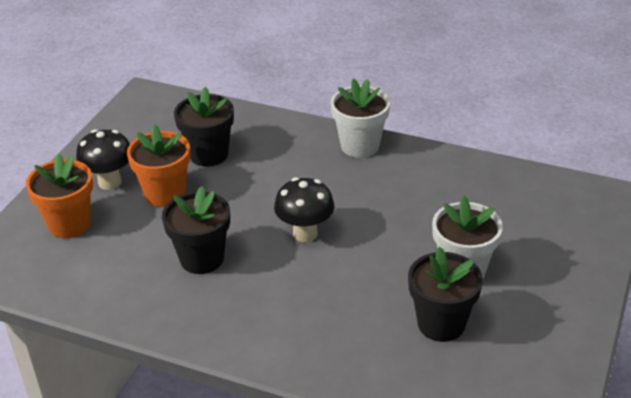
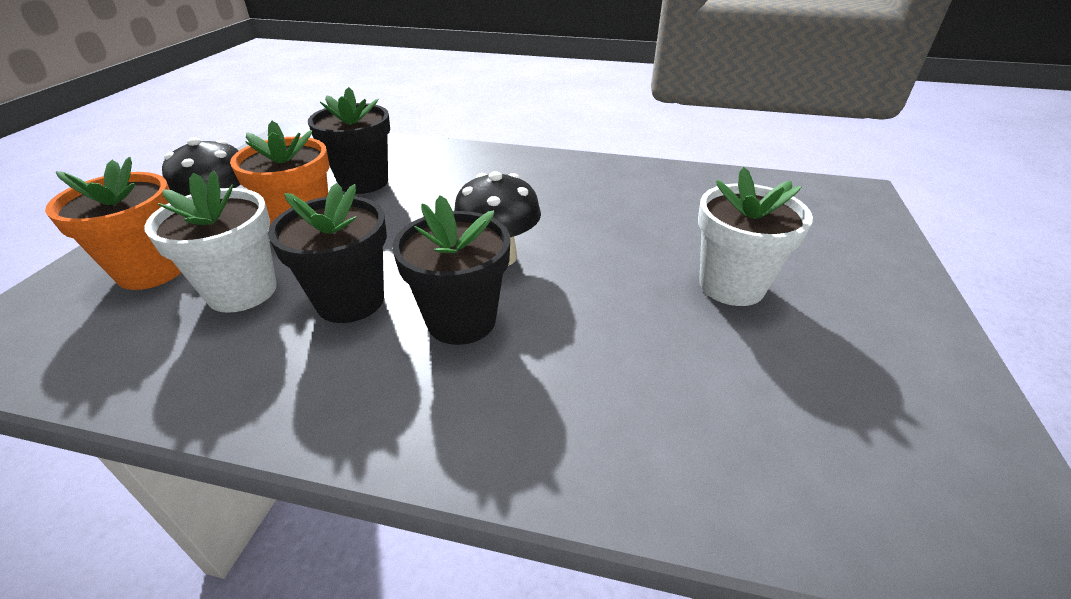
camera: 10 degrees left, 0 degrees up
(360, 146) = (546, 164): white flower pot -> white flower pot (242, 291)
(441, 324) = (739, 364): black flower pot -> black flower pot (461, 320)

